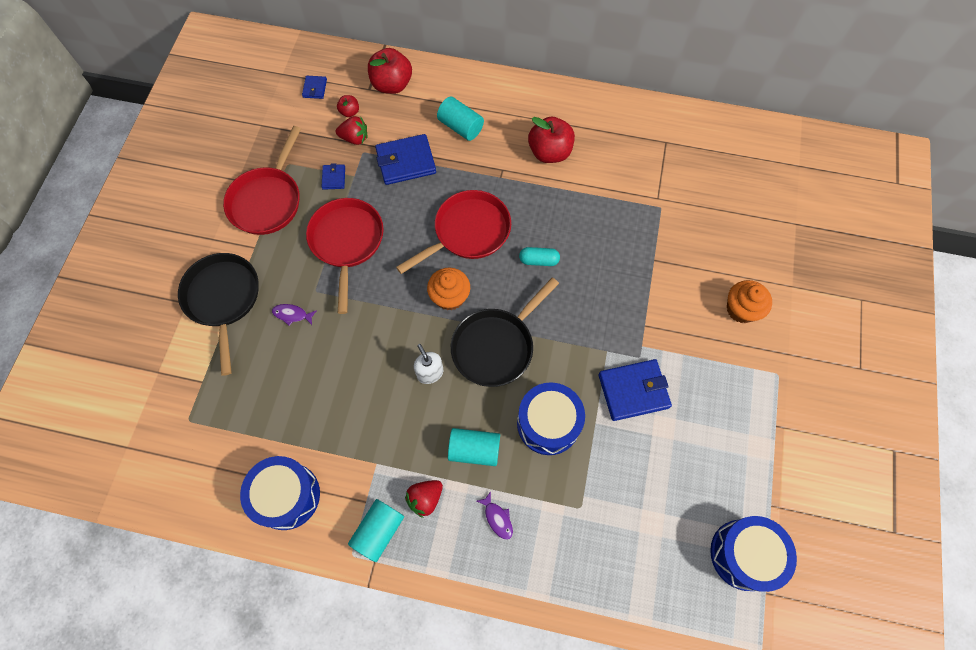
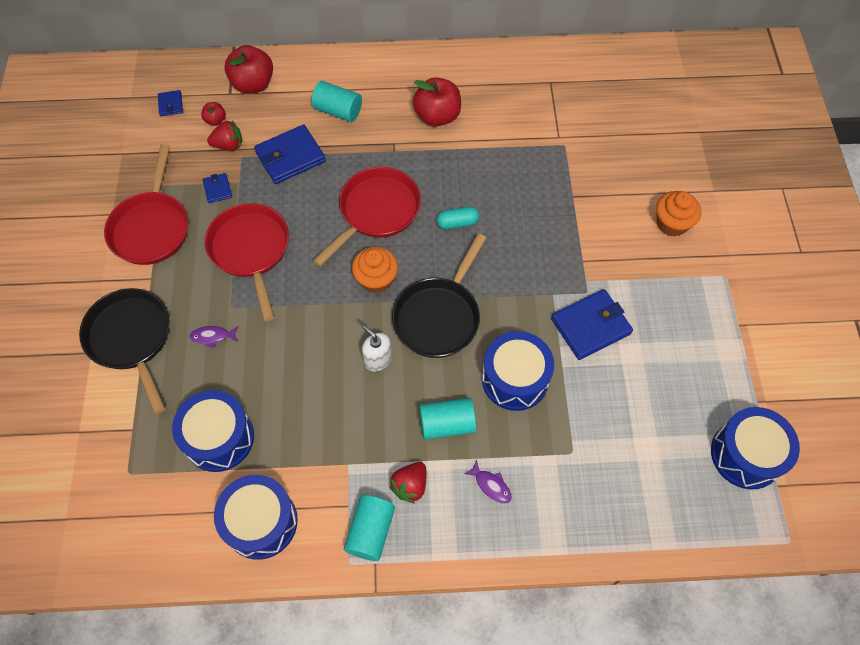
camera: 15 degrees left, 5 degrees down
(272, 409) = (219, 438): none -> blue drum

